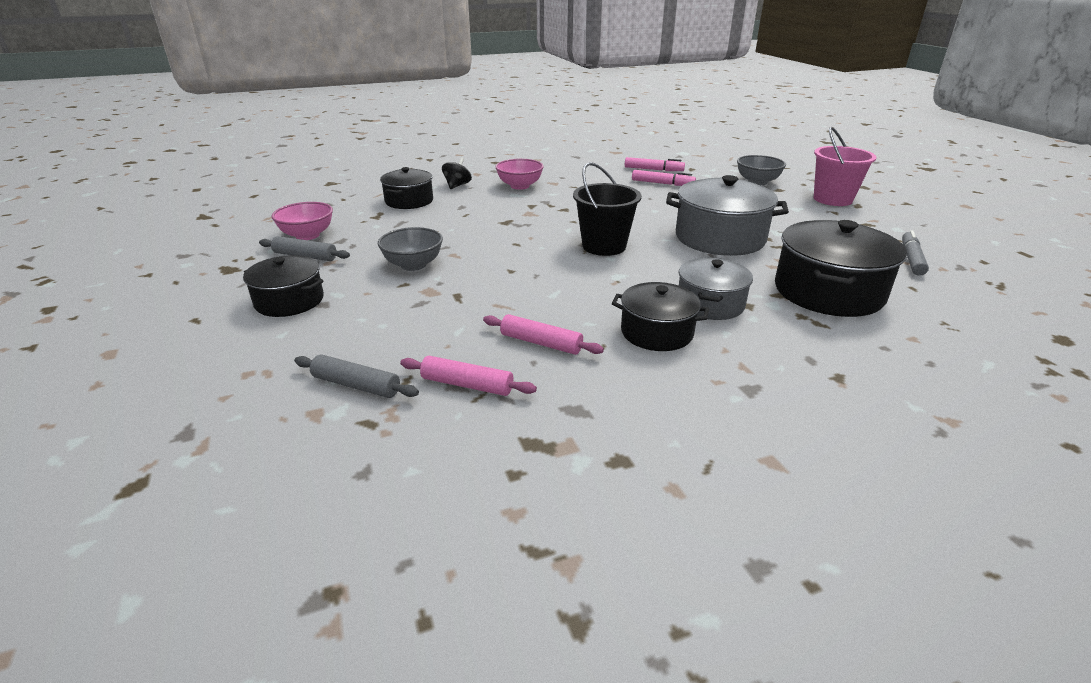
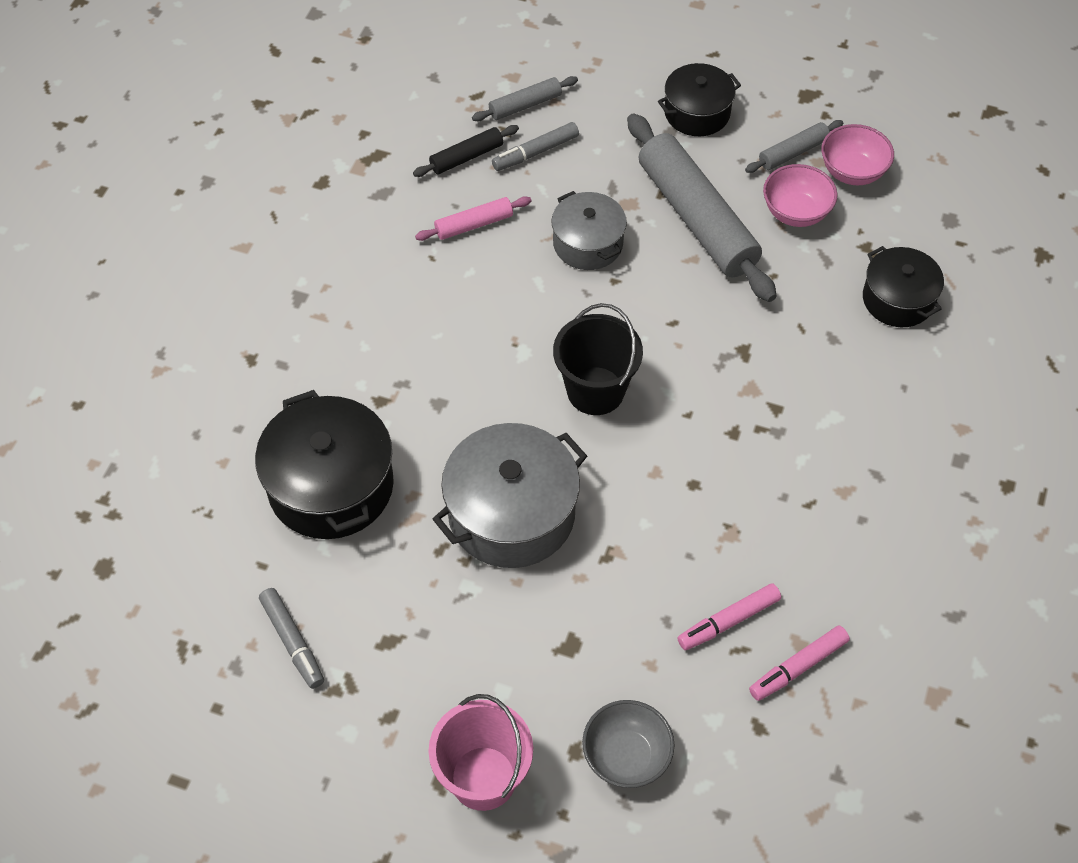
camera: 130 degrees right, 25 degrees up
(413, 265) = (696, 218): grey bowl -> grey rolling pin
(418, 351) = (535, 152): none -> grey marker
(457, 185) = (922, 377): black spinning top -> none
(467, 385) = (466, 157): pink rolling pin -> black rolling pin
(520, 186) = (862, 443): pink bowl -> pink bowl (795, 212)
(656, 332) = (412, 303): black pot -> none
(710, 304) = (409, 376): grey pot -> grey pot (588, 243)

